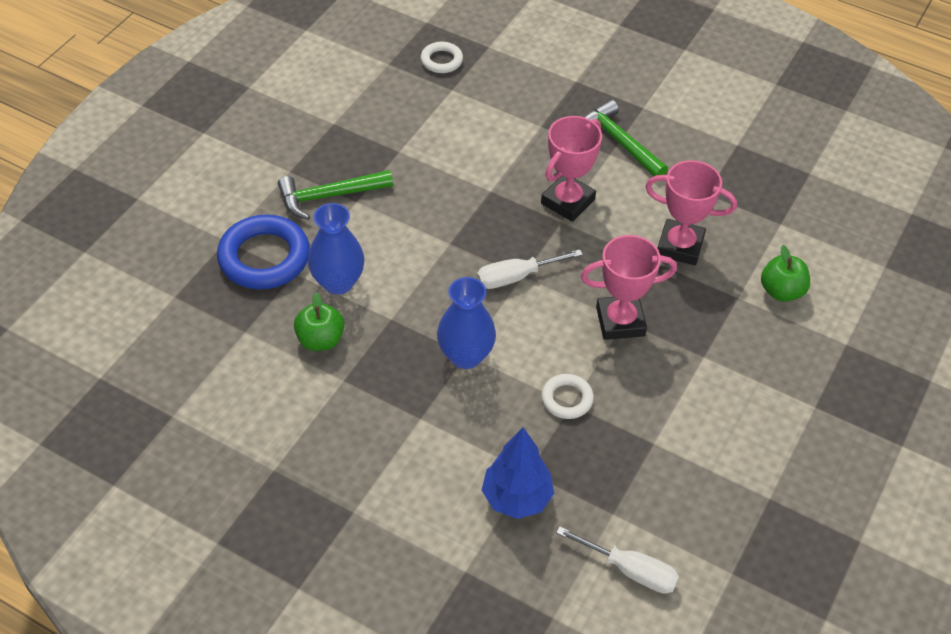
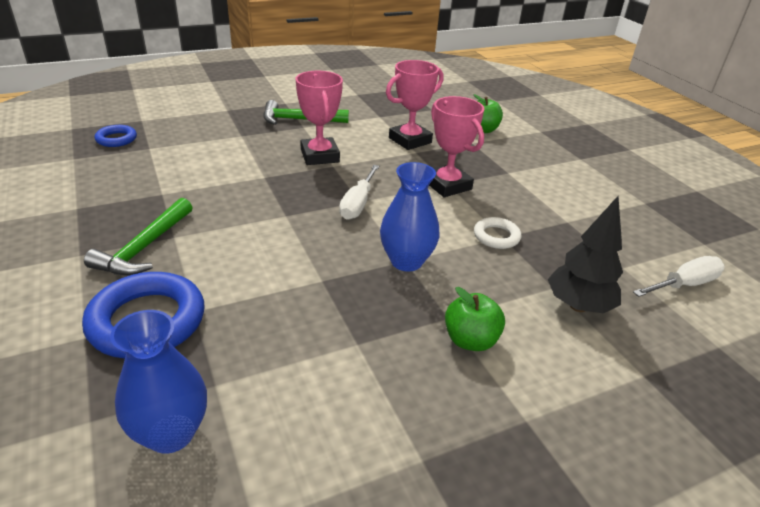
camera: 55 degrees left, 15 degrees down
(320, 340) = (294, 334): green apple -> green apple (470, 340)
(338, 282) = (243, 290): blue vase -> blue vase (171, 433)
(441, 60) = (116, 139): white ring -> blue ring
(516, 498) = (578, 306): blue tree -> black tree
(620, 321) = (447, 185): pink trophy -> pink trophy turned 60 degrees counterclockwise

